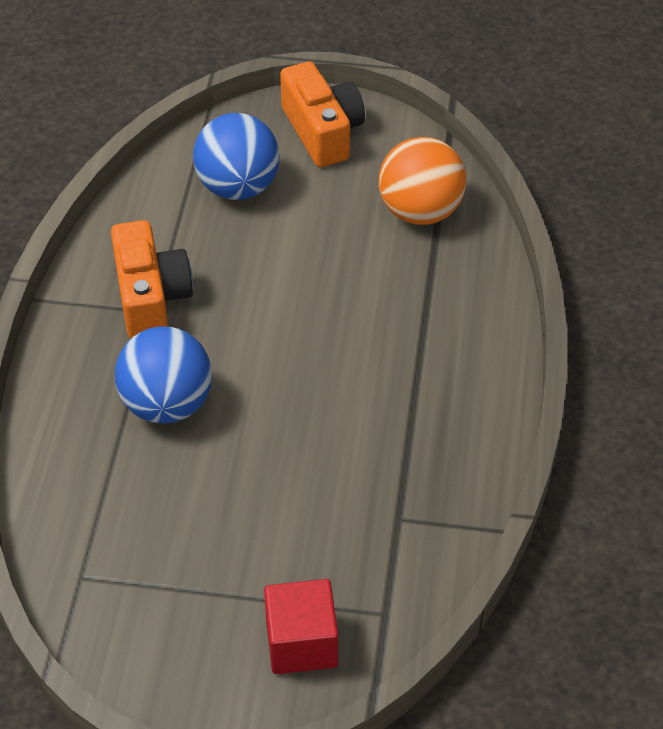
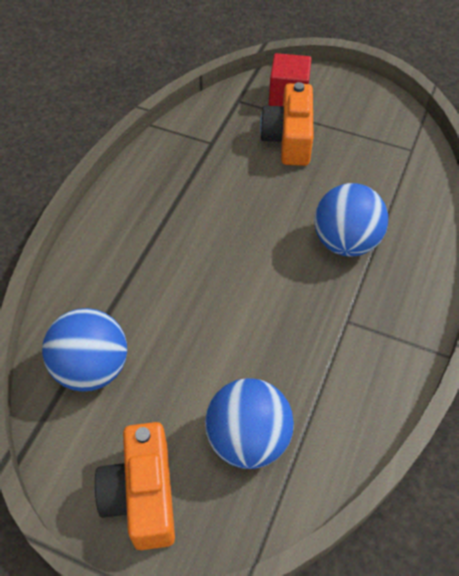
camera: 165 degrees left, 5 degrees up
(150, 297) = (347, 334): orange camera -> orange camera (289, 139)
(420, 211) = (92, 368): orange ball -> blue ball

